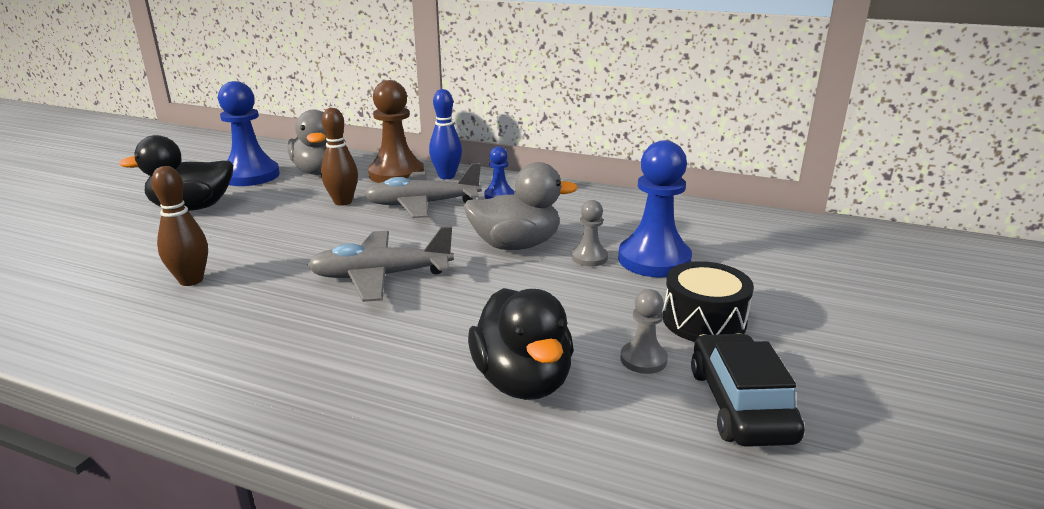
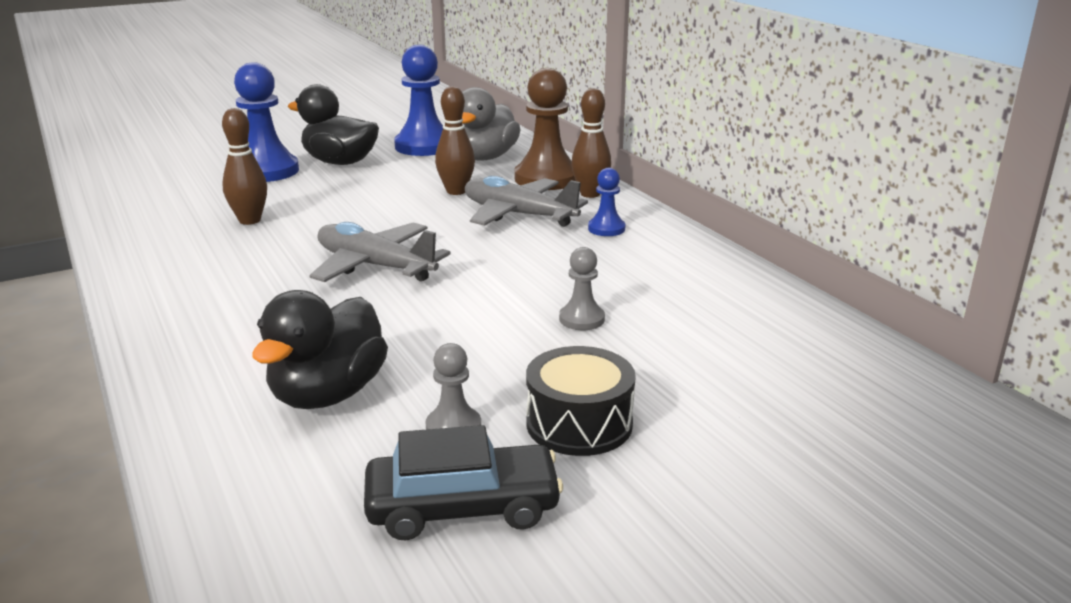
camera: 40 degrees right, 0 degrees up
(446, 176) = (590, 194): blue bowling pin -> brown bowling pin
(516, 245) = (533, 281): grey duck -> none
(654, 260) = (645, 347): blue pawn -> blue pawn (266, 171)
(740, 404) = (463, 507): black car -> black car turned 45 degrees clockwise

